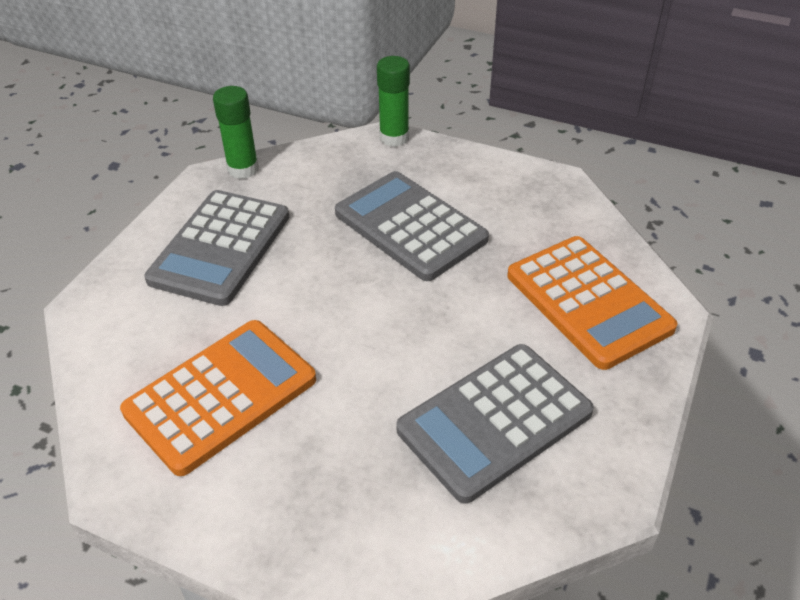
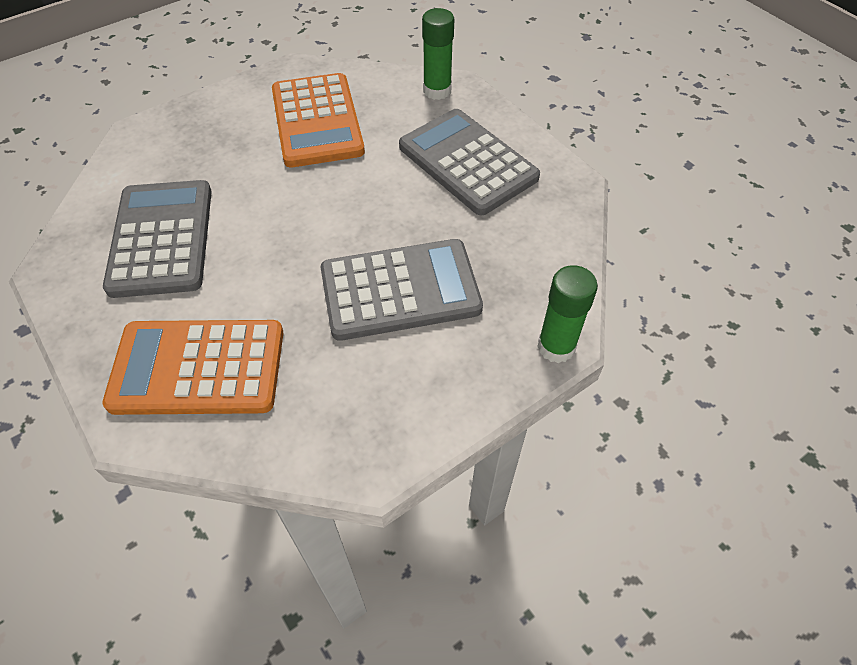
camera: 120 degrees right, 10 degrees up
(243, 169) = (572, 208): green glue stick -> green glue stick (437, 91)

